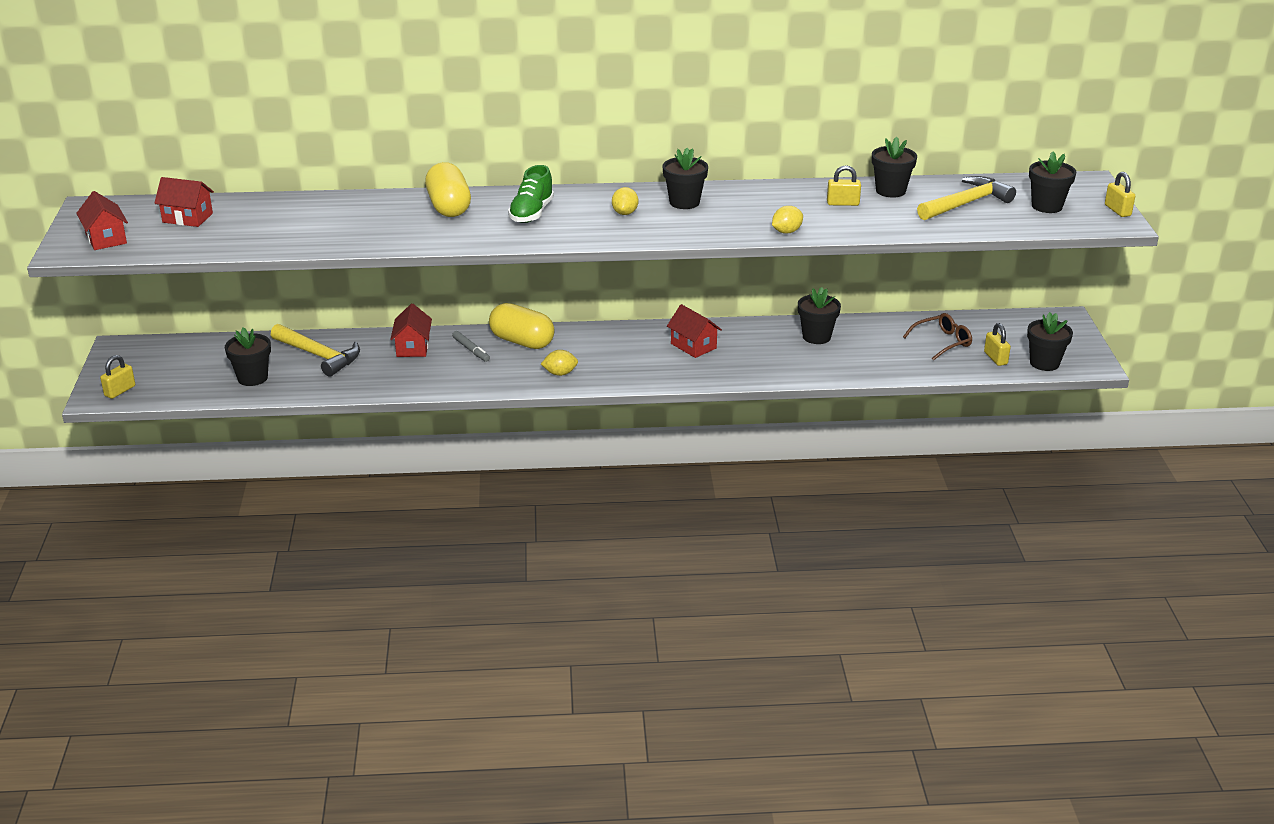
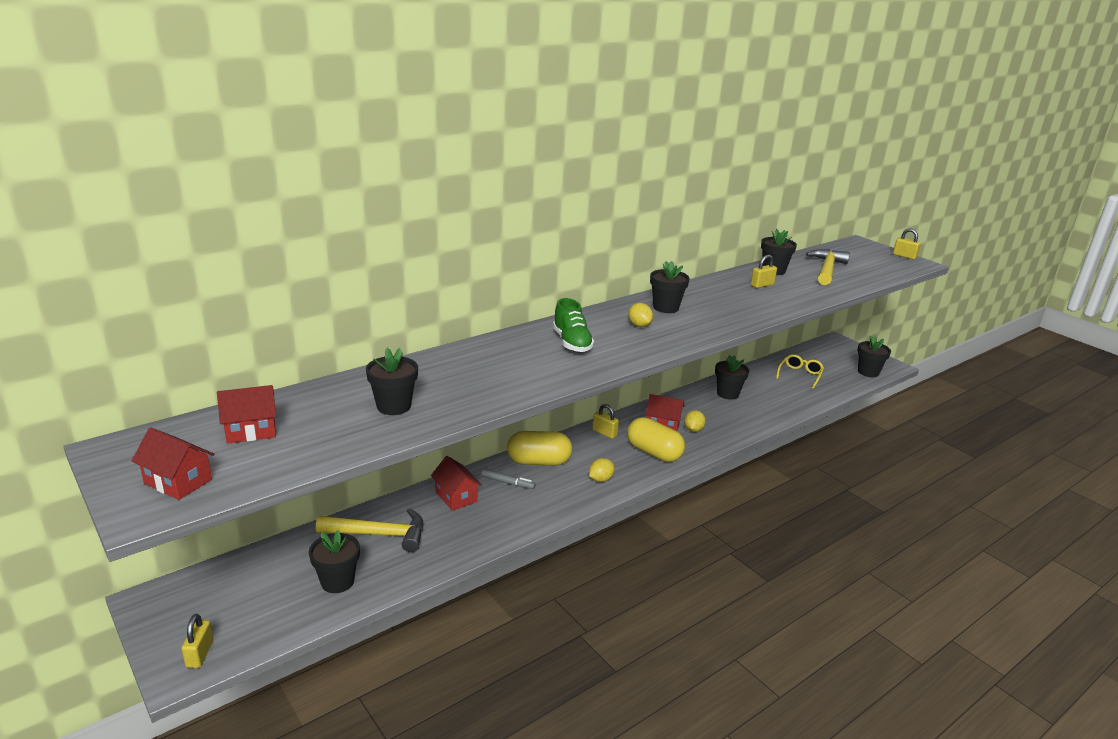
camera: 35 degrees left, 5 degrees down
(449, 207) = (497, 354): yellow capsule -> yellow capsule (654, 452)
(786, 232) = (764, 312): yellow lemon -> yellow lemon (693, 430)
(942, 342) = (800, 375): brown glasses -> yellow glasses
(995, 358) = (841, 377): yellow padlock -> yellow padlock (604, 433)
(1047, 206) = (868, 261): black flower pot -> black flower pot (394, 406)

